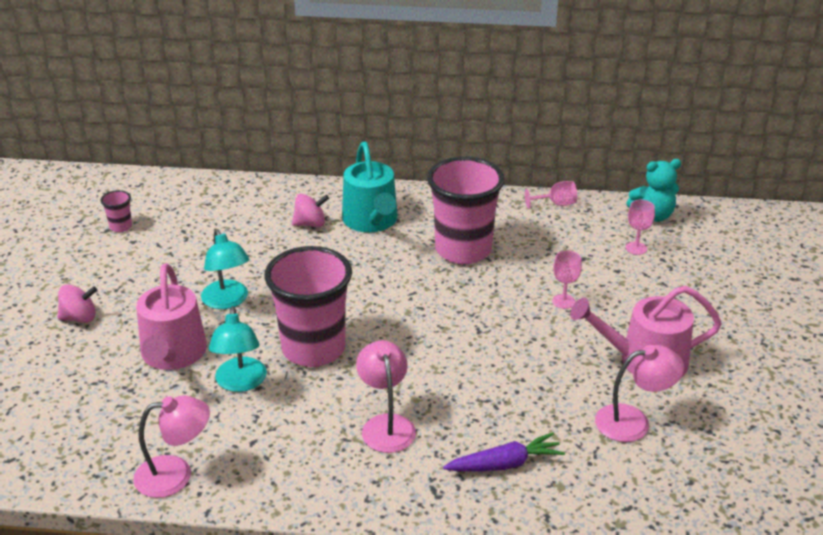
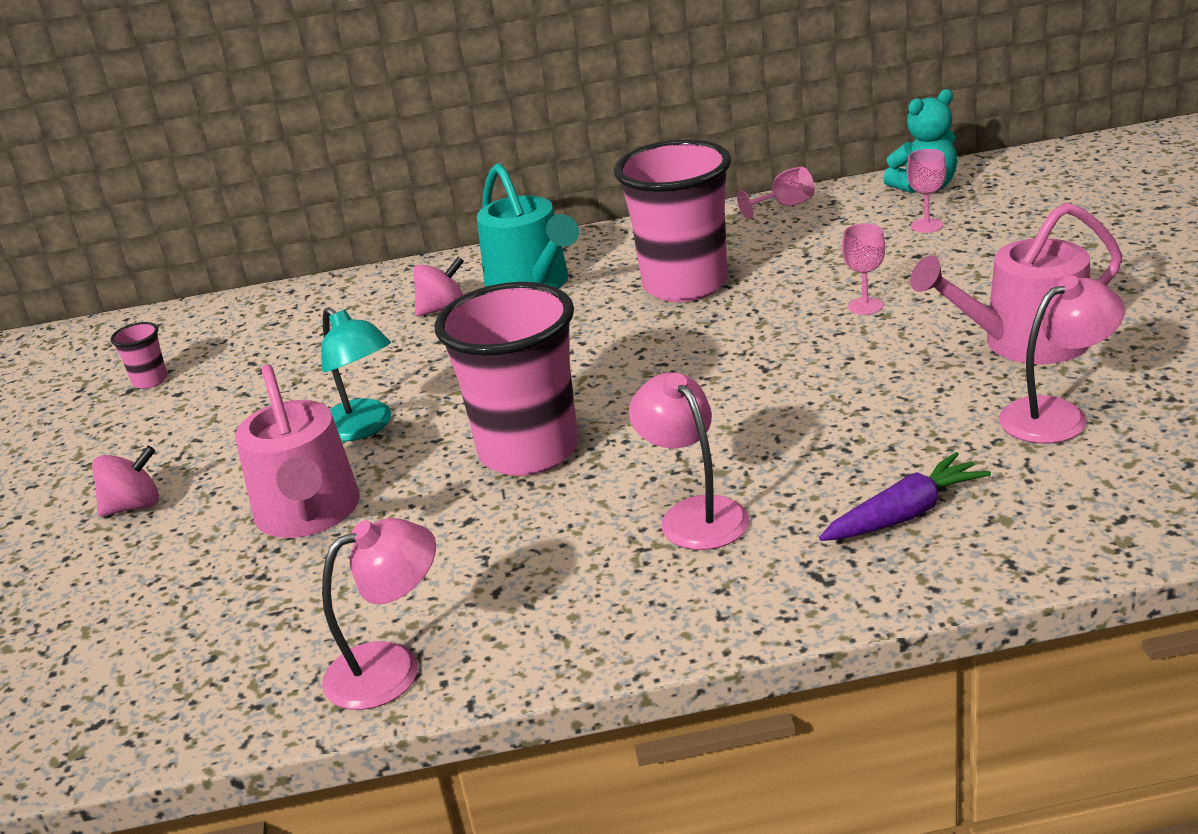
camera: 10 degrees left, 5 degrees down
(240, 383) = (436, 521): turquoise lamp -> none

